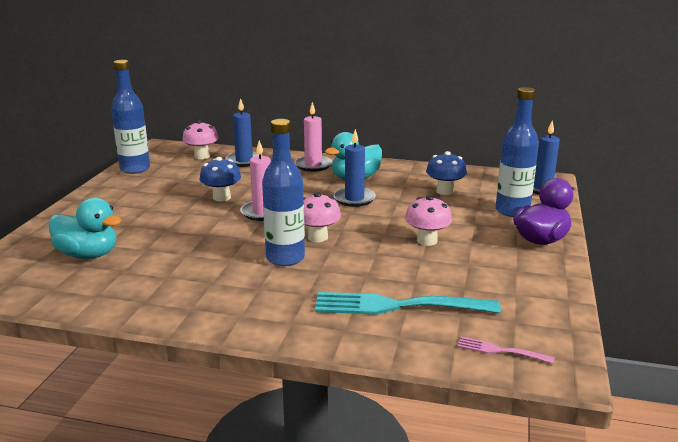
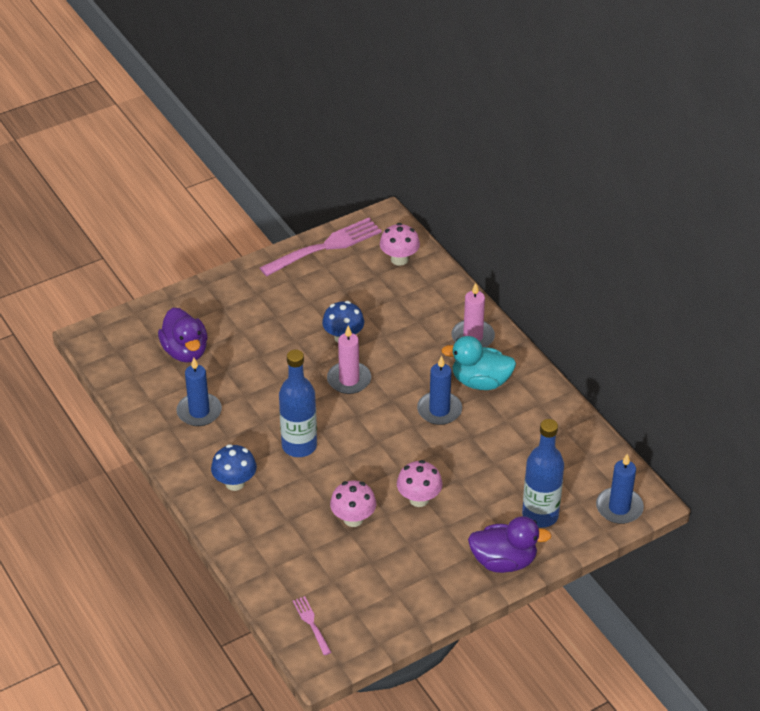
camera: 45 degrees right, 20 degrees up
(88, 255) = (185, 351): turquoise duck -> purple duck
(135, 169) = (325, 247): blue bottle -> pink fork
(244, 161) = (425, 290): blue candle -> blue candle (199, 412)
(318, 237) = (349, 439): pink mushroom -> pink mushroom (353, 519)
(398, 306) = (307, 544): turquoise fork -> none
(445, 191) = (527, 452): blue mushroom -> blue mushroom (235, 483)

